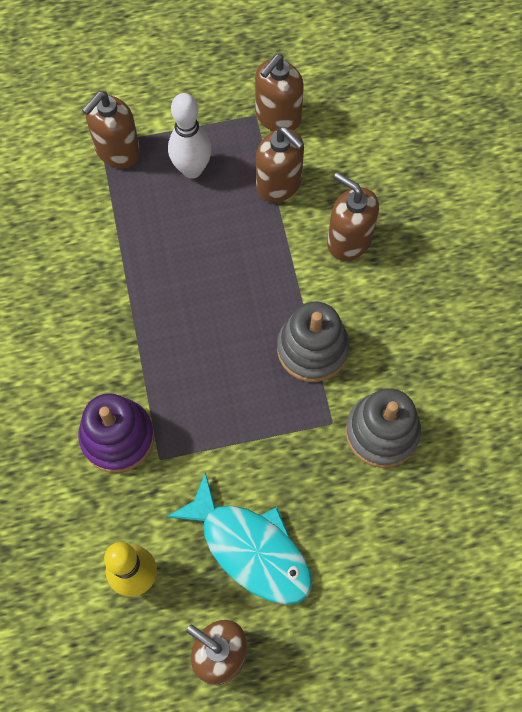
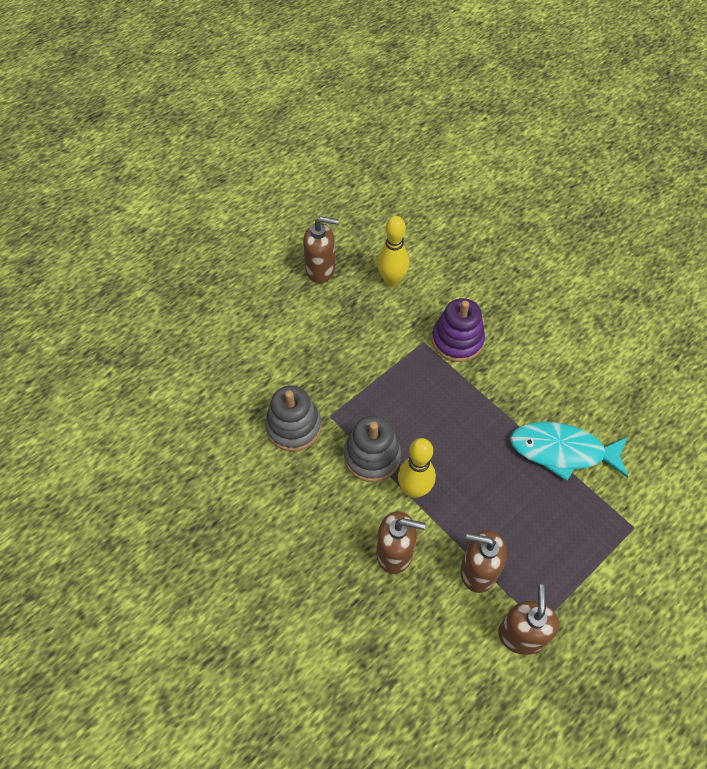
camera: 150 degrees right, 10 degrees down
(117, 151) = (617, 528): brown soap dispenser -> none
(192, 169) = (551, 545): white bowling pin -> none
(250, 549) = (336, 323): turquoise fish -> turquoise fish (562, 451)
(290, 289) = (414, 489): none -> yellow bowling pin

